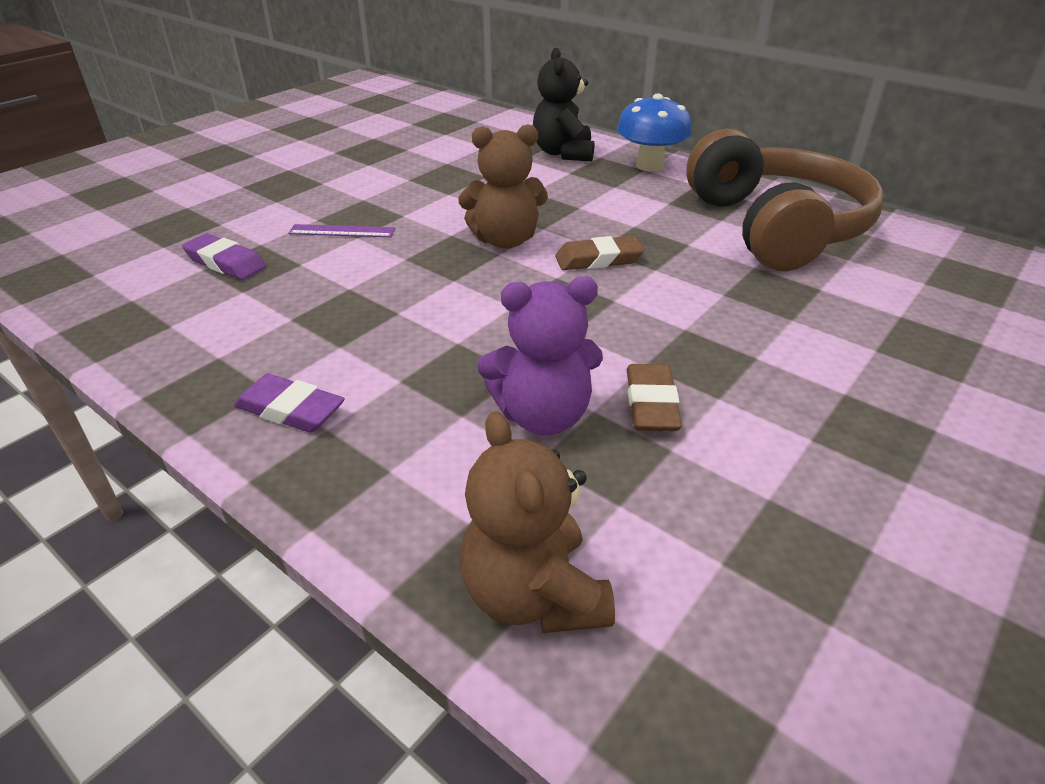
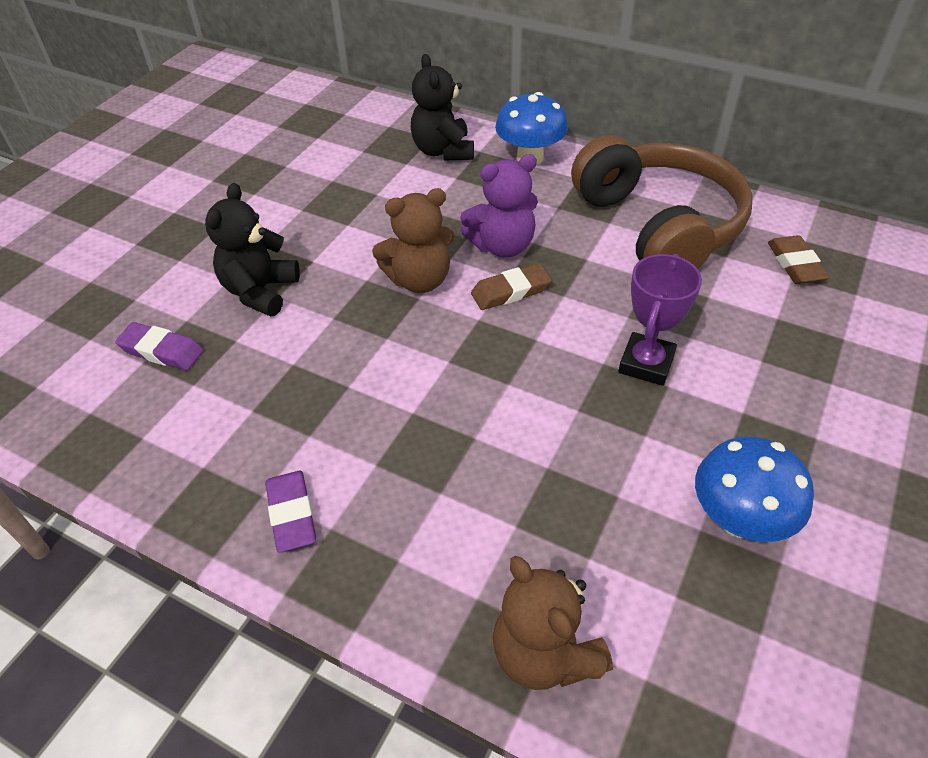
camera: 10 degrees left, 10 degrees up
(290, 410) = (291, 514): purple eraser -> purple eraser turned 60 degrees clockwise
(342, 231) = (260, 291): purple ruler -> black teddy bear
(542, 415) = (507, 480): purple teddy bear -> purple teddy bear (502, 246)
(651, 404) = (592, 452): brown eraser -> brown eraser (795, 264)
(735, 335) = (646, 363): none -> purple trophy
(821, 496) = (739, 519): none -> blue mushroom

